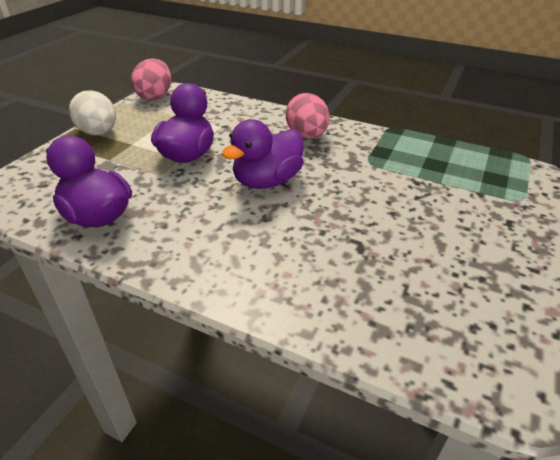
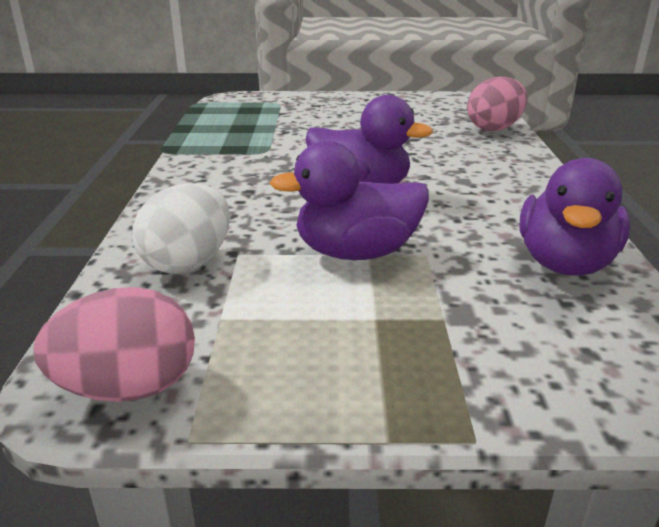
camera: 115 degrees left, 10 degrees down
(98, 133) = (375, 384): white egg -> white egg (188, 263)
(307, 136) = (223, 188): pink egg -> pink egg (494, 128)

